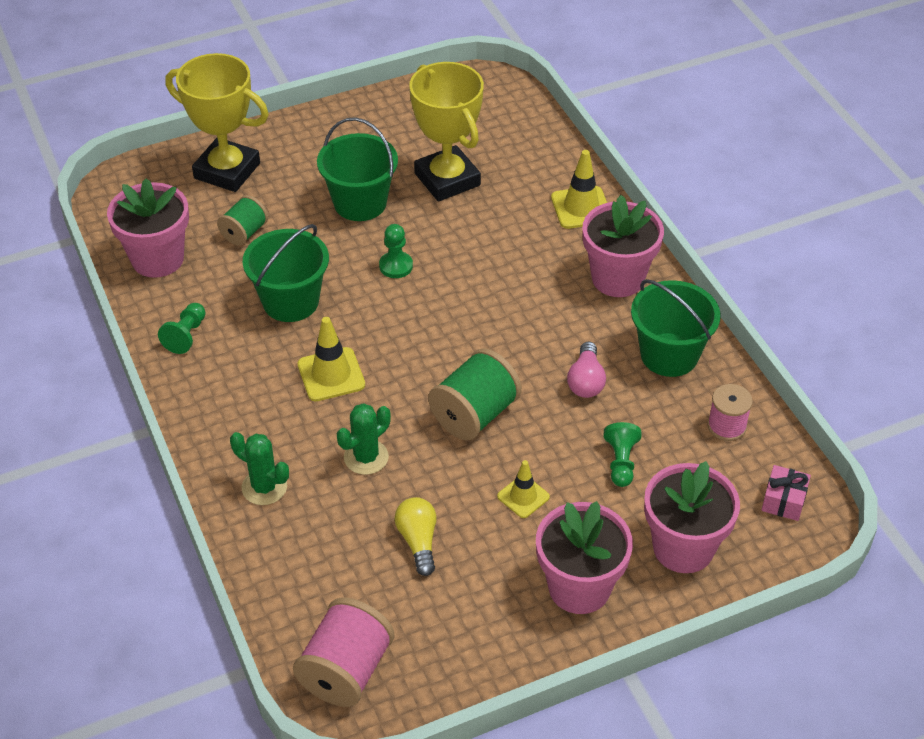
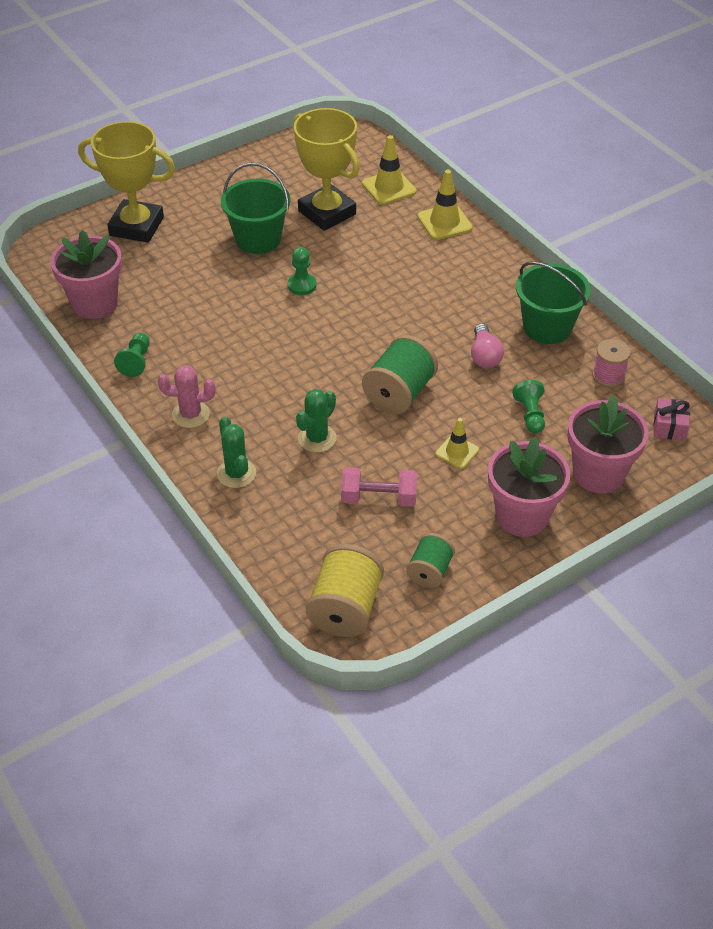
camera: 10 degrees left, 0 degrees up
(231, 408) = (190, 414): none -> pink cactus
(244, 233) = (165, 274): green spool -> green spool (429, 571)
(264, 487) = (236, 473): green cactus -> green cactus turned 45 degrees clockwise
(290, 301) = (219, 324): green bucket -> none
(331, 375) = (270, 377): yellow traffic cone -> yellow traffic cone (389, 188)
(346, 671) = (345, 608): pink spool -> yellow spool
(418, 541) = (379, 498): yellow light bulb -> pink dumbbell
(617, 278) = (489, 273): pink flower pot -> none

